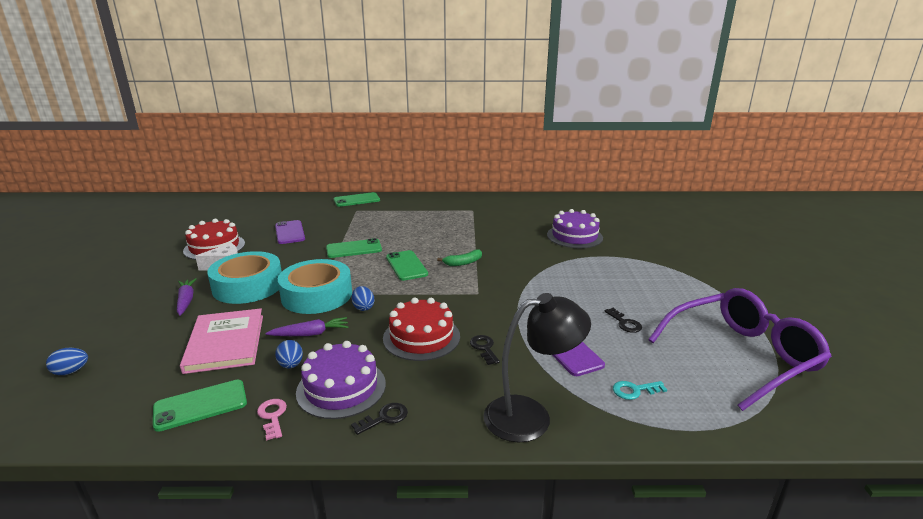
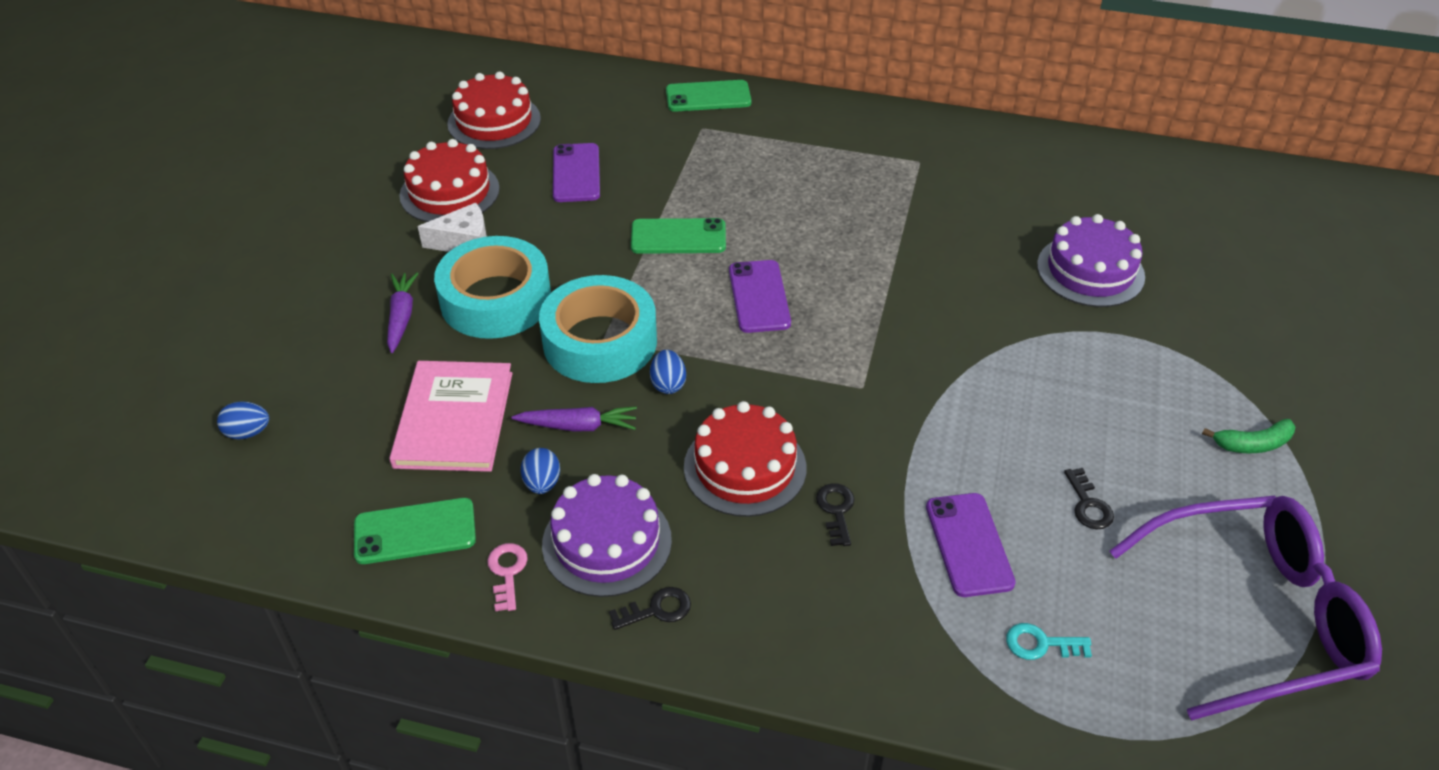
camera: 15 degrees right, 20 degrees up
(239, 219) = (494, 121): none -> red cake
(406, 266) = (759, 297): green phone -> purple phone
(463, 263) = (859, 307): green banana -> green banana (1252, 444)
(531, 416) = (864, 654): black lamp -> none

